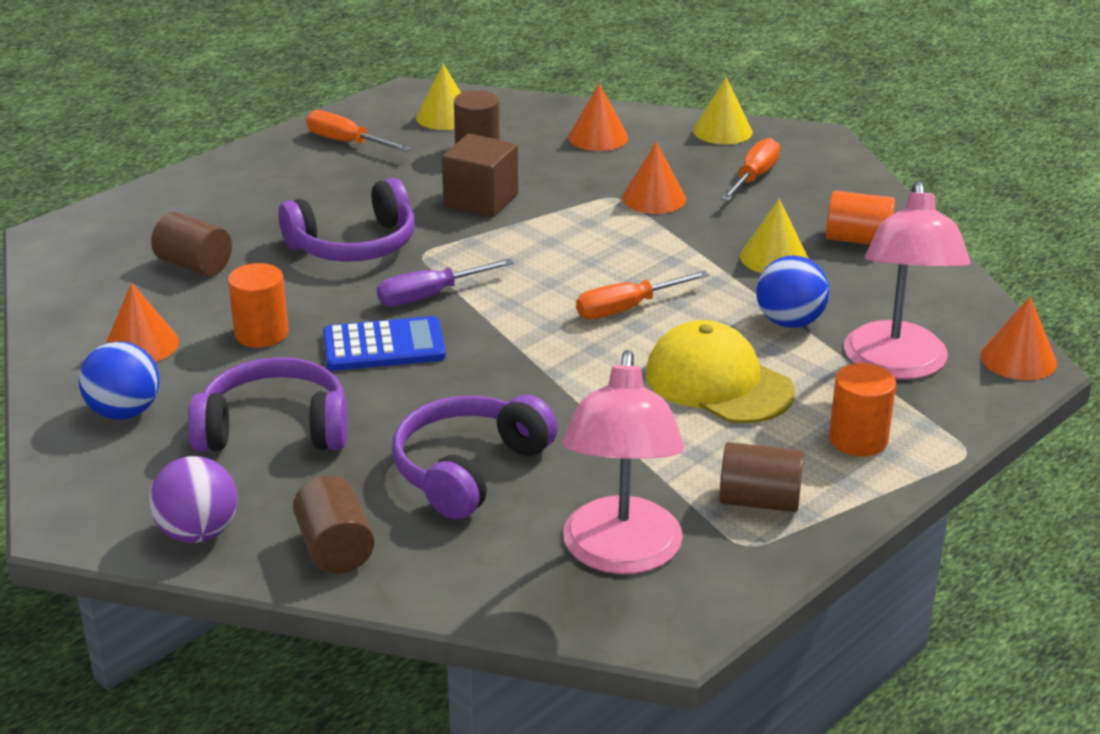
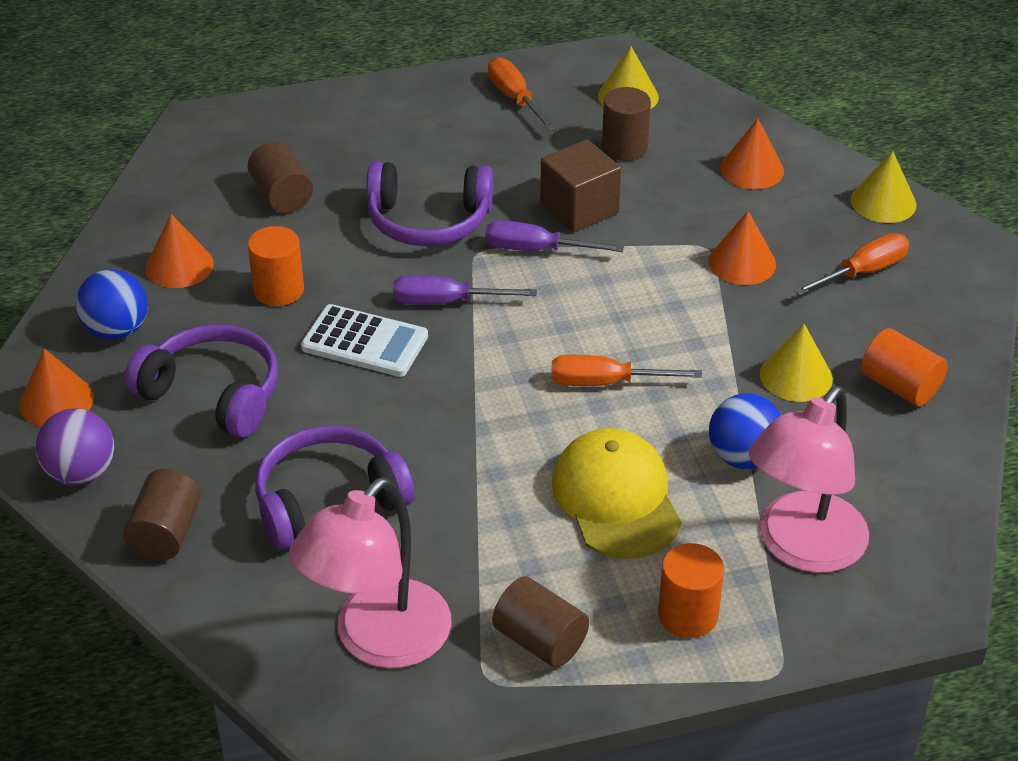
camera: 30 degrees right, 10 degrees up
(384, 346) = (364, 342): blue calculator -> white calculator
(472, 238) = (536, 250): none -> purple screwdriver
(1018, 359) = (930, 591): orange cone -> orange cone (56, 401)

